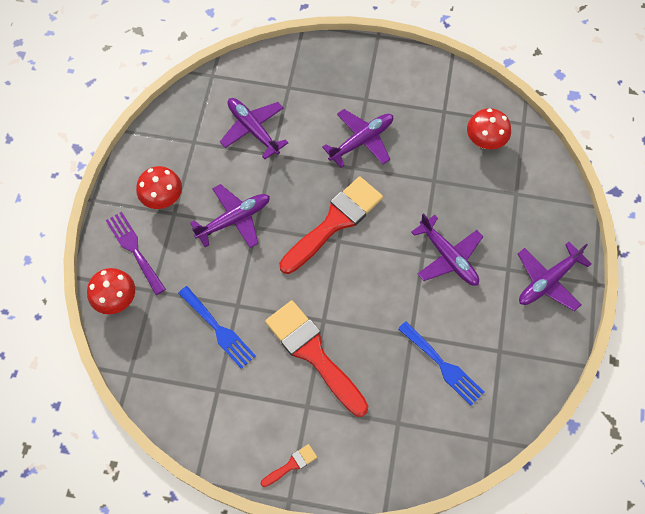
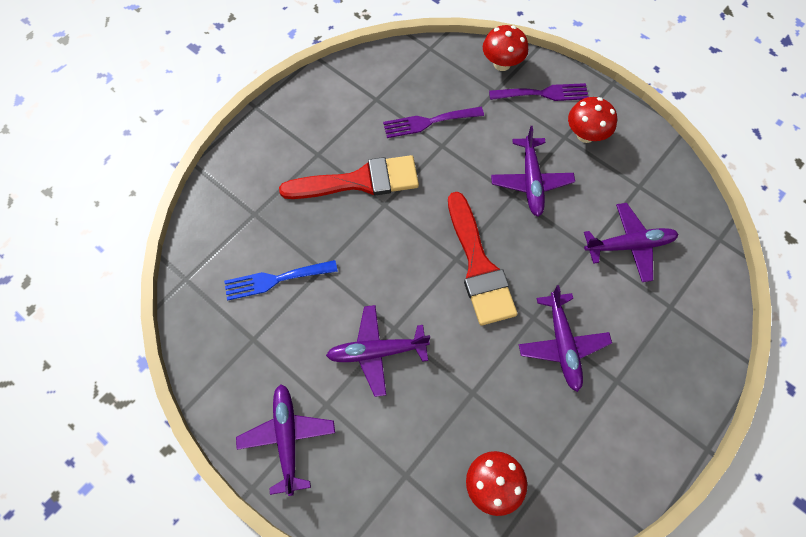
camera: 120 degrees right, 0 degrees up
(218, 329) = (428, 122): blue fork -> purple fork
(291, 465) = (280, 121): red brush -> none

